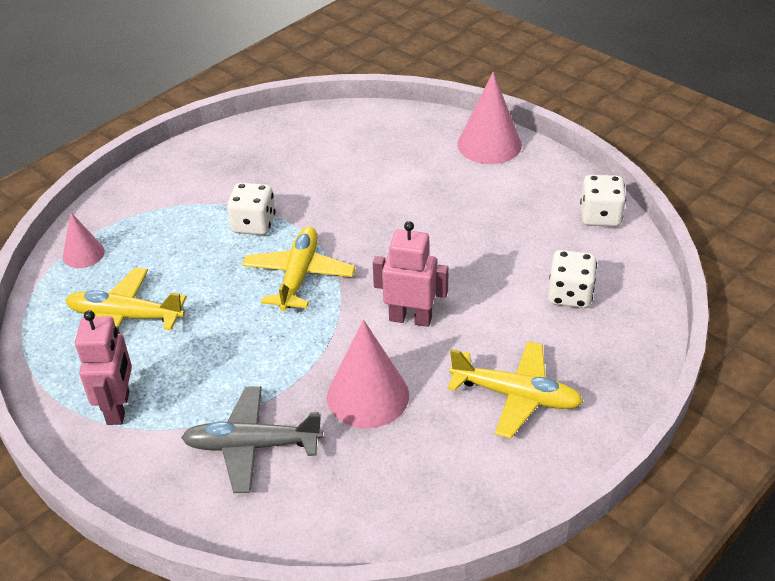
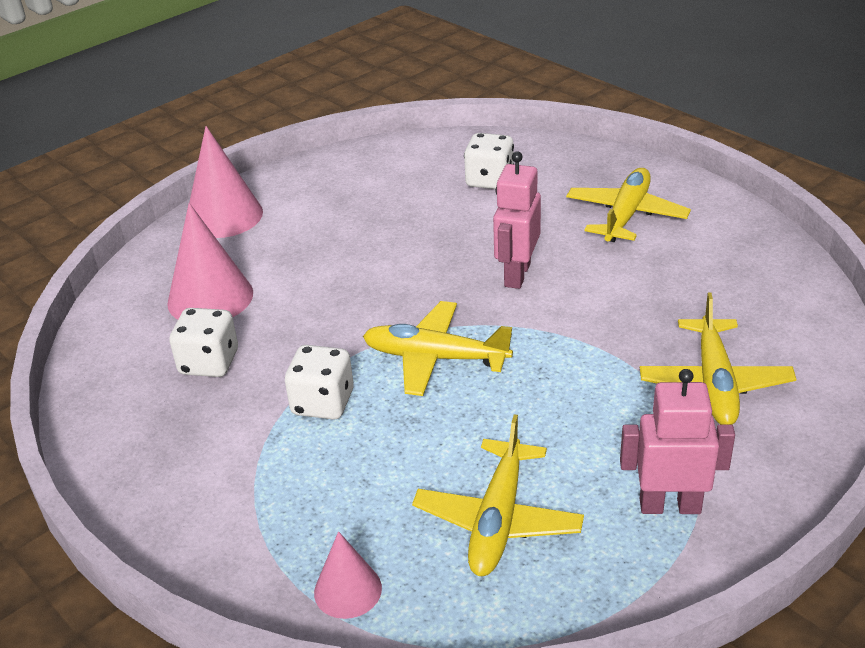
camera: 85 degrees left, 5 degrees down
(251, 446) = (714, 383): grey plane -> yellow plane
(368, 395) = (632, 303): pink cone -> pink cone (210, 298)
(600, 216) = (374, 157): white dice -> white dice (209, 363)

